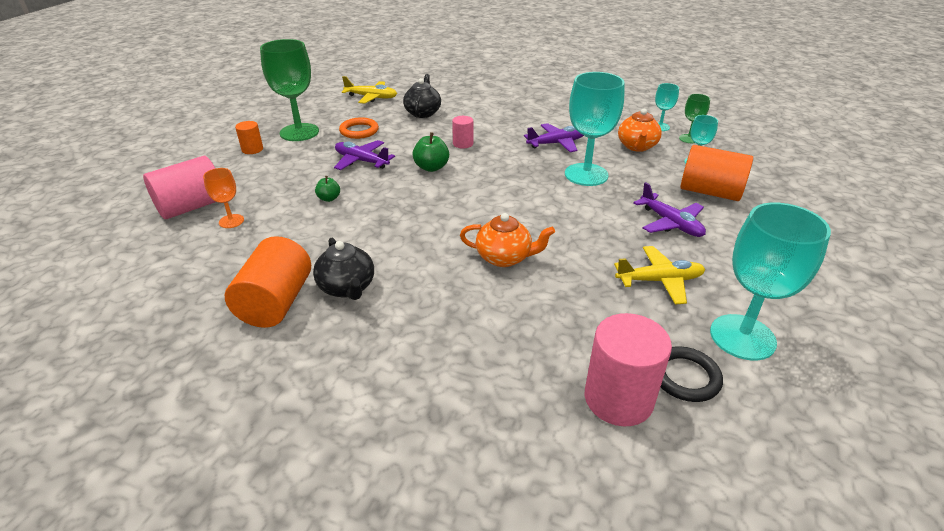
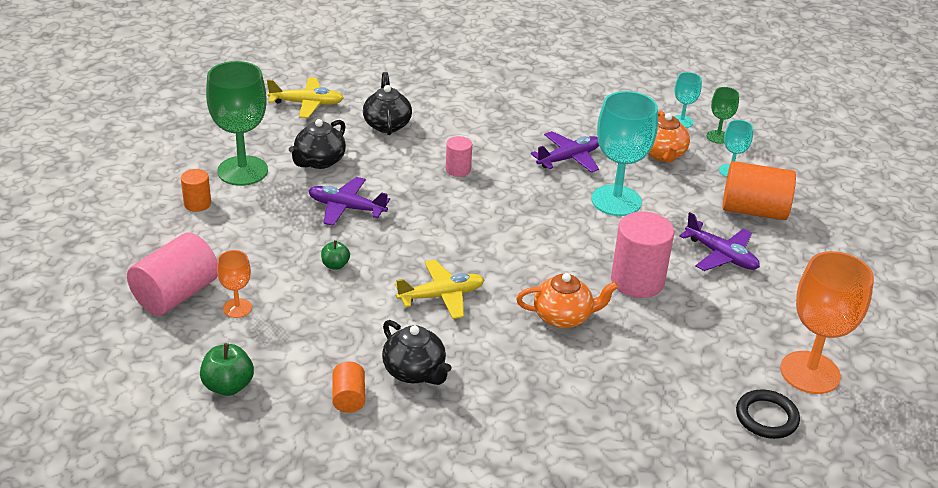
camera: 15 degrees left, 0 degrees up
(276, 303) = (348, 398): orange cylinder -> orange cylinder, size x0.53
(359, 131) = (319, 161): orange ring -> black teapot
(431, 167) = (435, 209): green apple -> green apple (228, 386)
(618, 399) = (714, 445): pink cylinder -> pink cylinder (637, 281)
(659, 281) = (724, 324): yellow plane -> yellow plane (441, 296)
(742, 337) = (810, 372): turquoise goblet -> orange goblet

